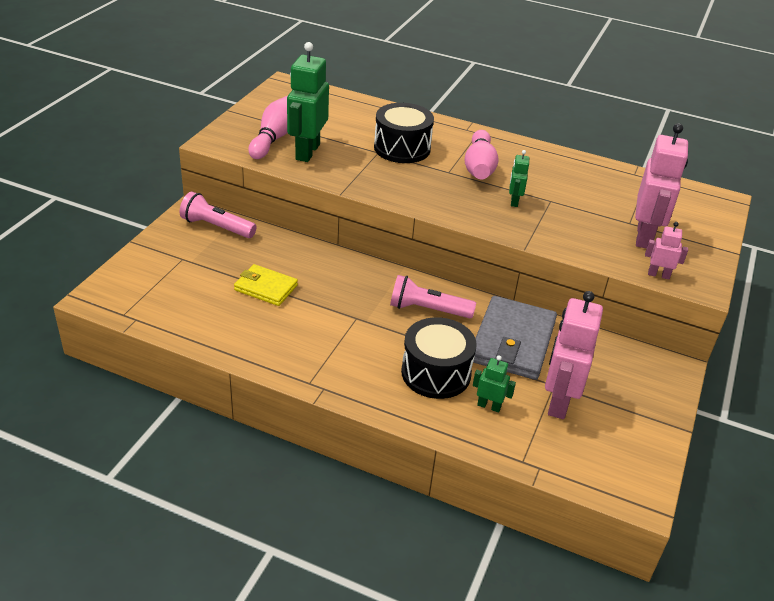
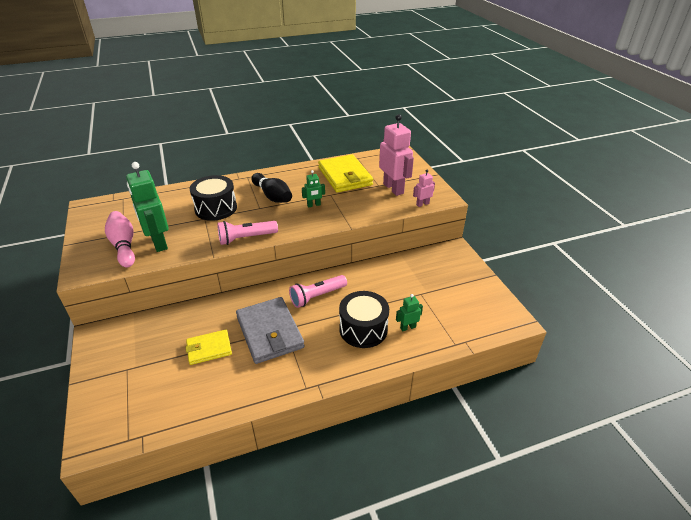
camera: 40 degrees left, 0 degrees up
(216, 227) = (126, 331): pink flashlight -> pink flashlight (246, 238)
(479, 167) = (272, 196): pink bowling pin -> black bowling pin
(513, 342) = (377, 285): grey wallet -> grey wallet (270, 332)
(514, 201) = (314, 205): green robot -> green robot turned 75 degrees counterclockwise
(558, 401) = (432, 301): pink robot -> none
(598, 190) = (345, 176): none -> yellow wallet

